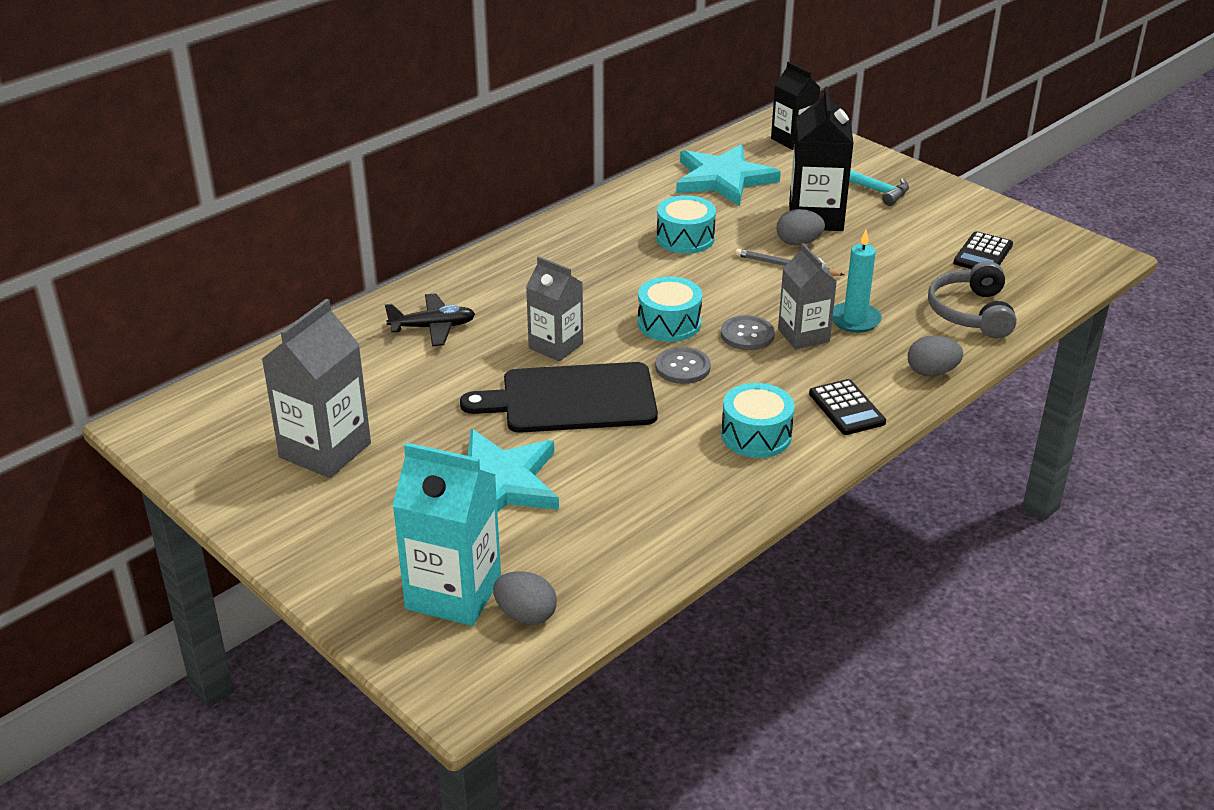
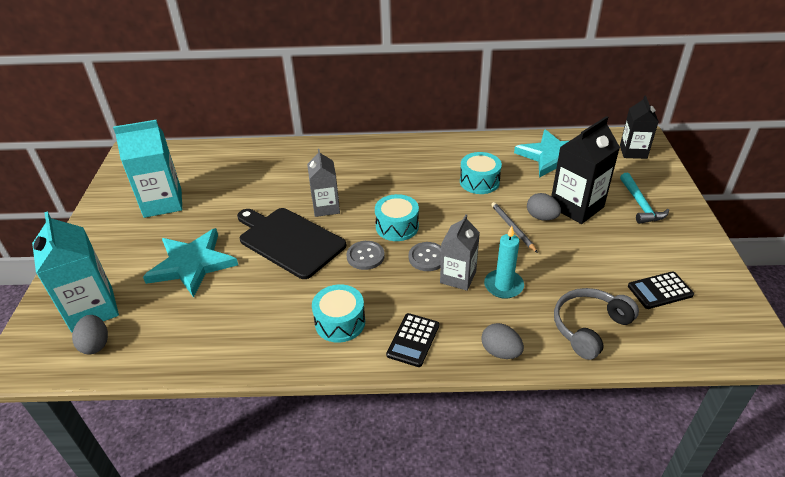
camera: 45 degrees right, 5 degrees up
(325, 450) = (163, 203): grey carton -> turquoise carton
(433, 327) = (291, 167): black plane -> none

